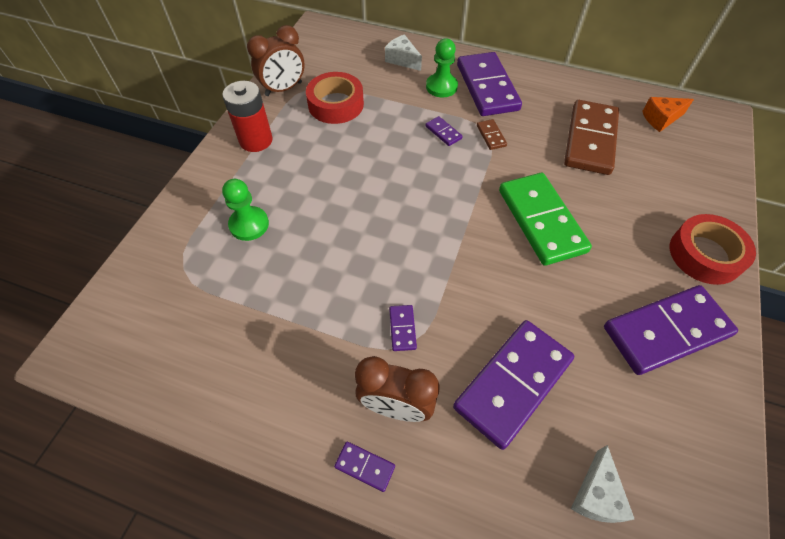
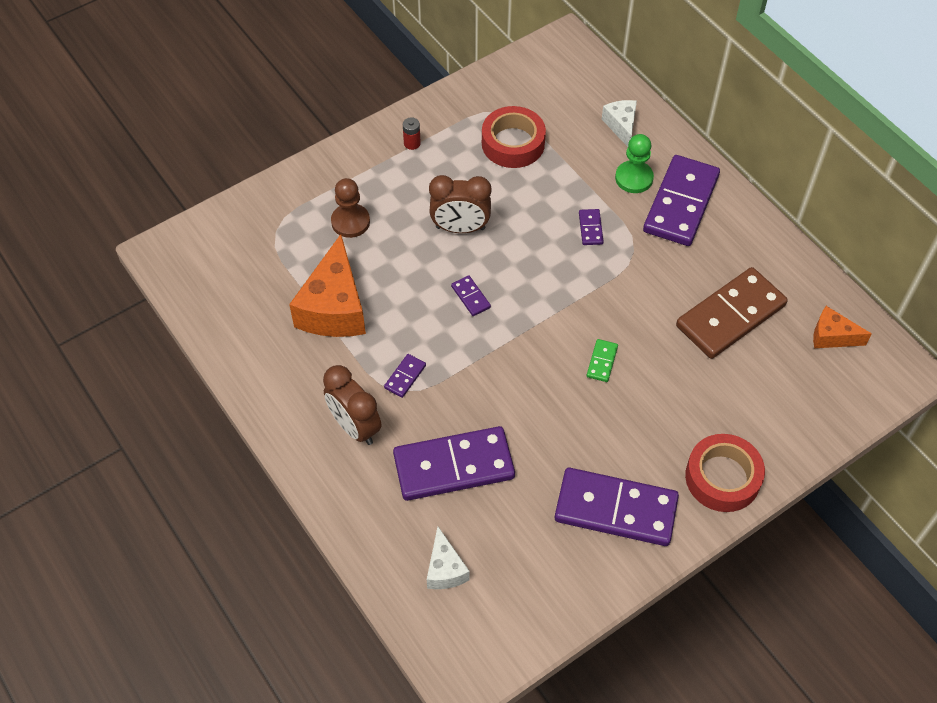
camera: 35 degrees right, 0 degrees up
(249, 224) = (350, 222): green pawn -> brown pawn
(256, 140) = (412, 143): red battery -> red battery, size x0.47
(283, 89) = (476, 100): brown clock -> brown clock (460, 228)
(289, 305) = (334, 307): none -> orange cheese
(364, 467) = (303, 450): purple domino -> purple domino (470, 297)
(491, 136) = (634, 257): brown domino -> none
(541, 220) = (602, 362): green domino -> green domino, size x0.41
(596, 494) = (445, 569): white cheese -> white cheese turned 60 degrees counterclockwise

